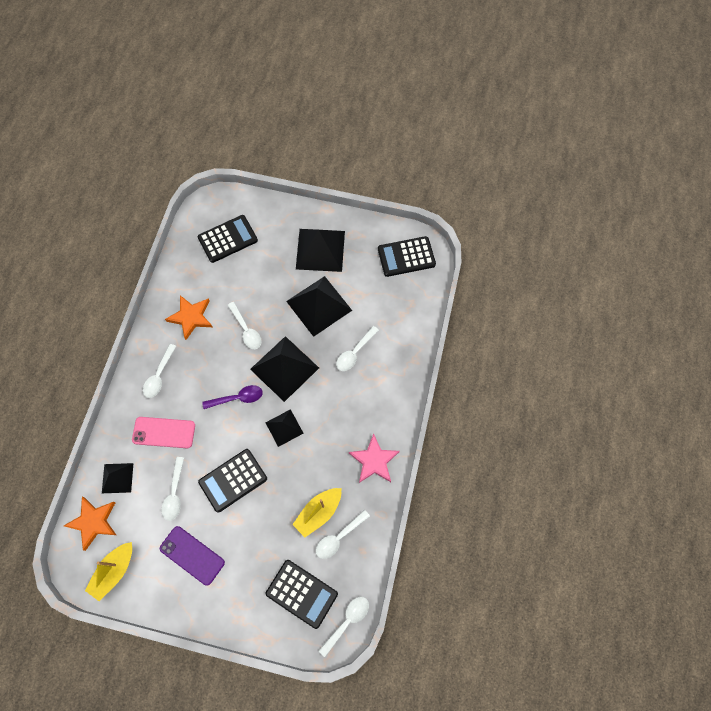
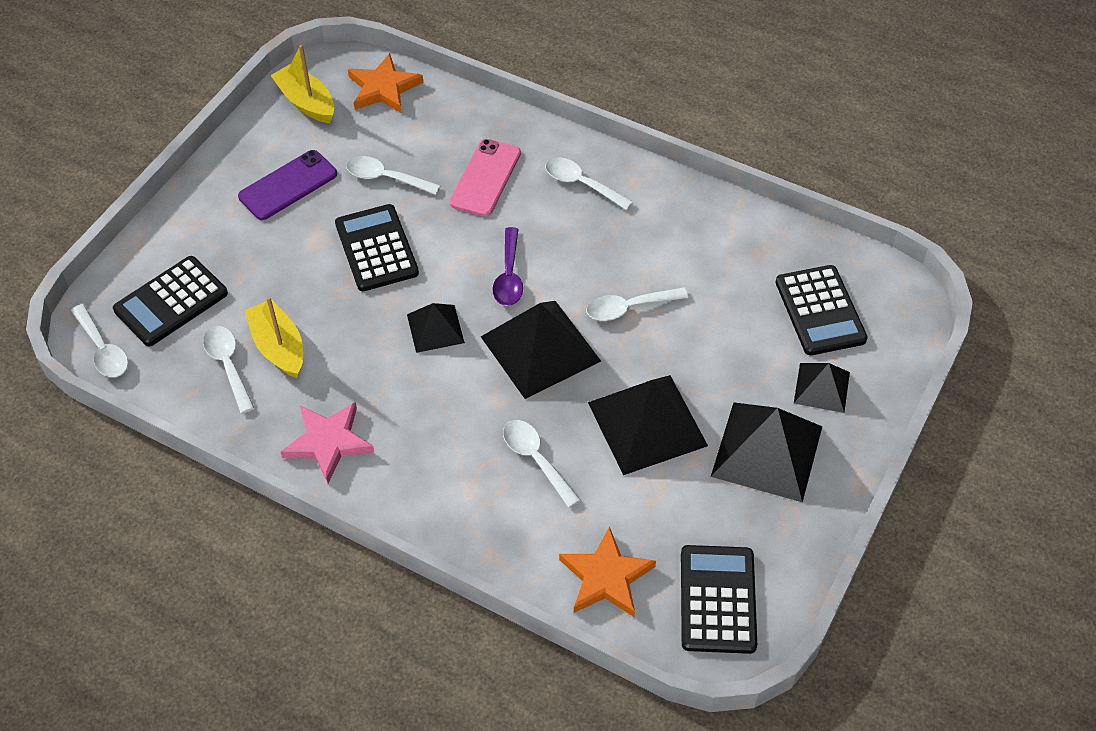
camera: 105 degrees right, 15 degrees down
(117, 478) = (436, 119): black pyramid -> black pyramid (822, 387)
(191, 317) = (674, 237): orange star -> orange star (606, 577)

